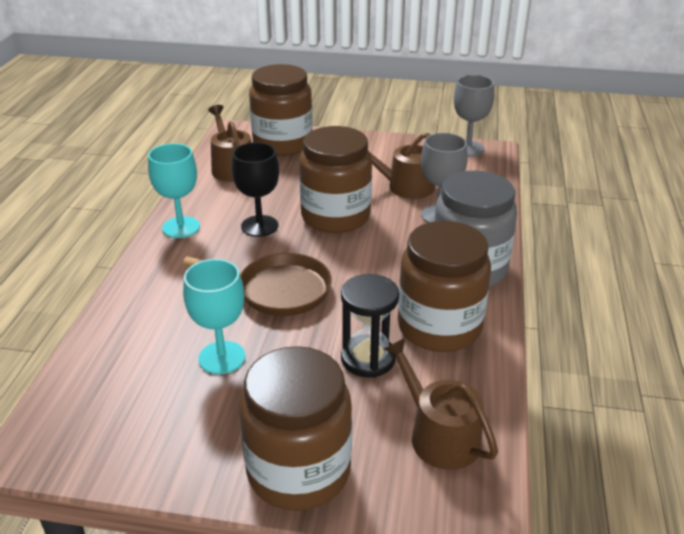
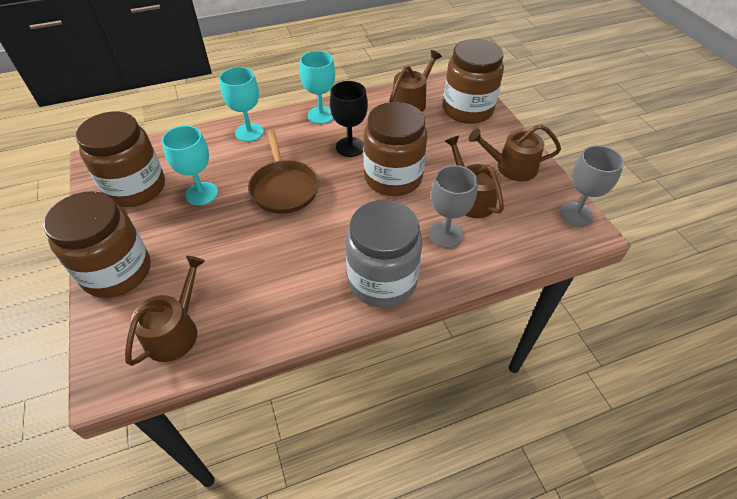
camera: 60 degrees right, 15 degrees up
(146, 288) = (249, 132): none -> turquoise goblet
(368, 359) = (236, 262): black hourglass -> none
(385, 153) = (511, 167): none -> brown watering can
(439, 327) = (294, 289): brown jar -> brown jar (136, 188)

